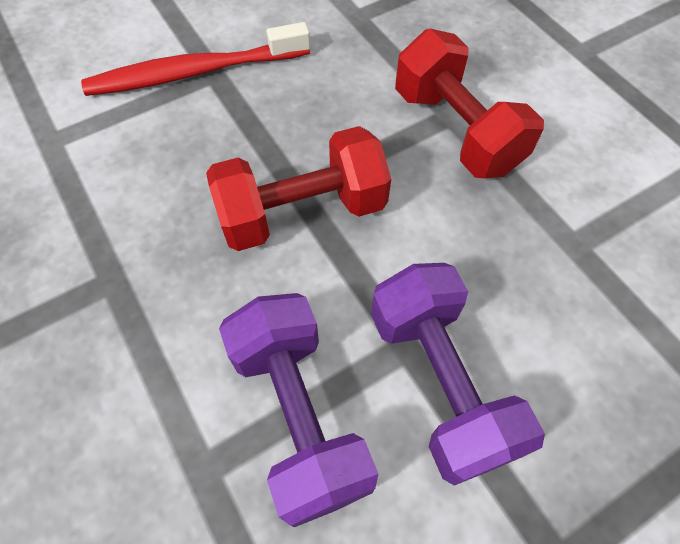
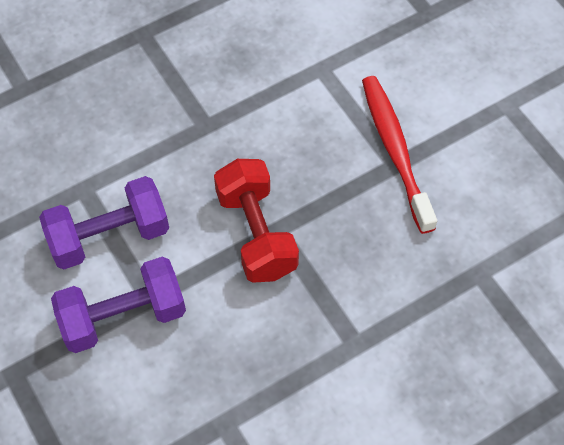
camera: 90 degrees right, 0 degrees up
(456, 131) = (337, 347): red dumbbell -> none

